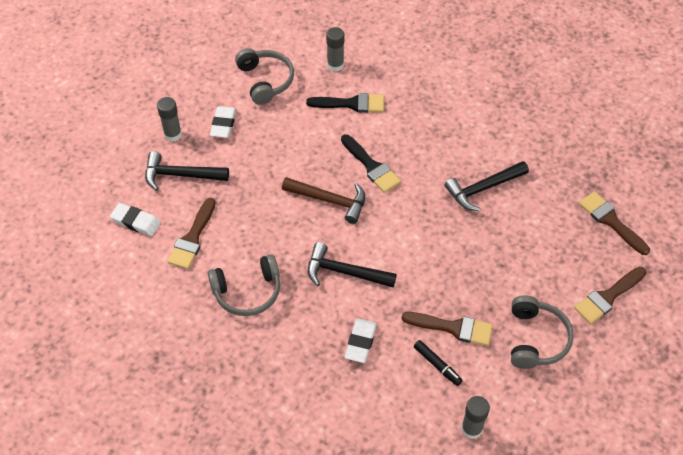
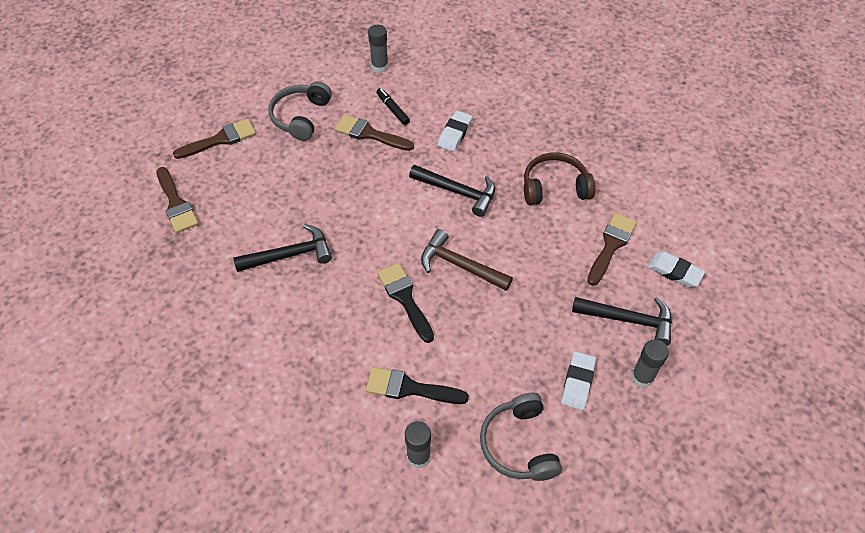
camera: 170 degrees left, 0 degrees up
(247, 291) = (555, 187): grey headphones -> brown headphones

